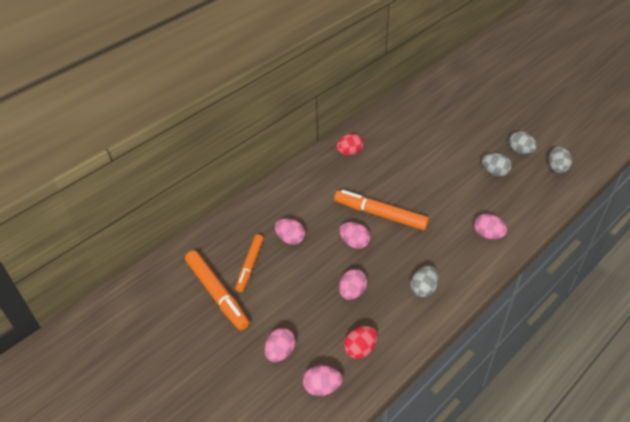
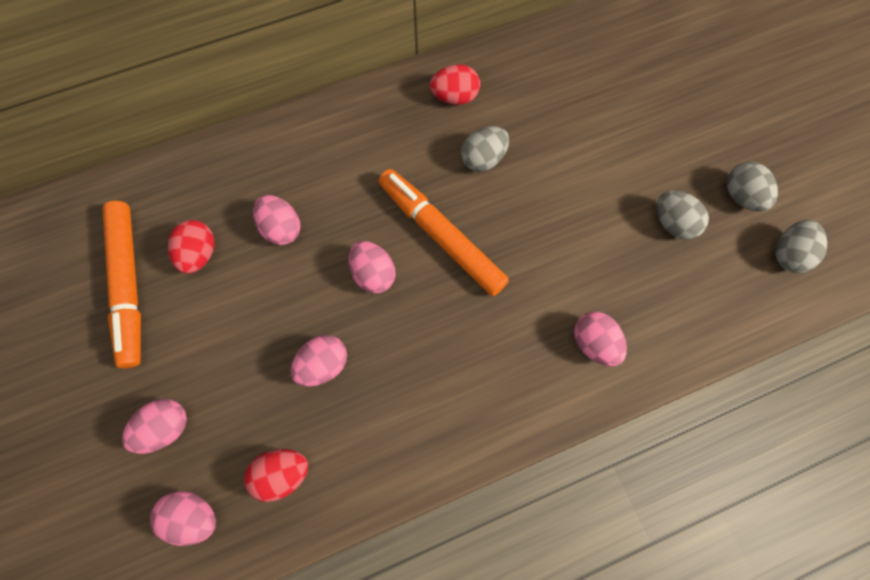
camera: 20 degrees right, 25 degrees up
(250, 266) = (199, 254): orange marker -> red egg
(423, 289) = (435, 405): grey egg -> grey egg (483, 159)

